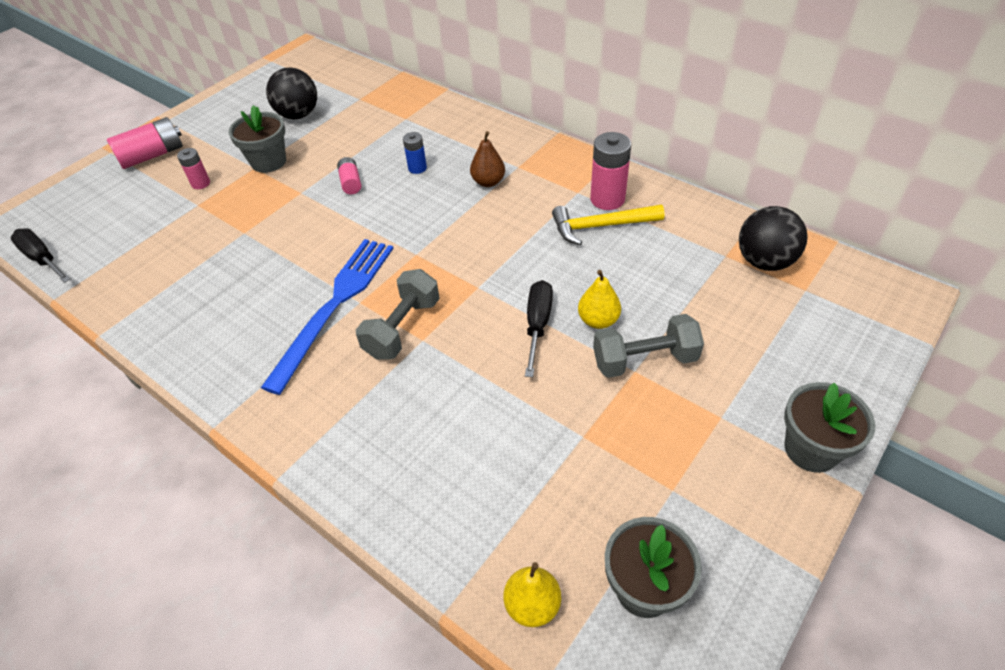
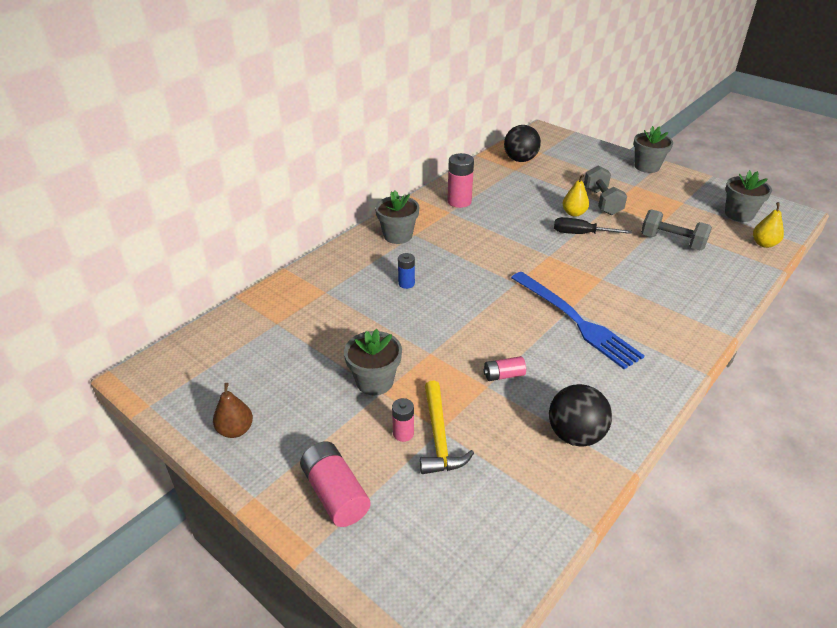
camera: 90 degrees left, 10 degrees down
(43, 259) = (530, 563): black screwdriver -> none
(298, 115) = (291, 367): black ball -> black ball (575, 435)
(335, 306) = (576, 321): blue fork -> blue fork turned 150 degrees counterclockwise
(351, 183) = (420, 321): pink battery -> pink battery (503, 375)
(402, 328) = (593, 287): grey dumbbell -> grey dumbbell (672, 242)
(488, 182) = (432, 248): brown pear -> brown pear (235, 430)
(514, 154) = (398, 235): none -> grey flower pot
(601, 226) = (487, 206): yellow hammer -> yellow hammer (439, 437)

